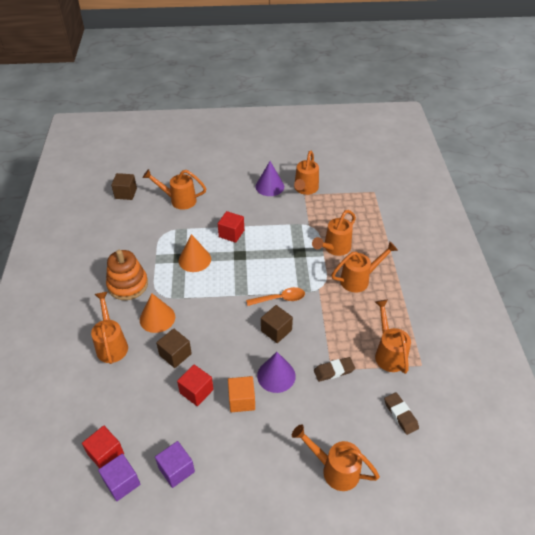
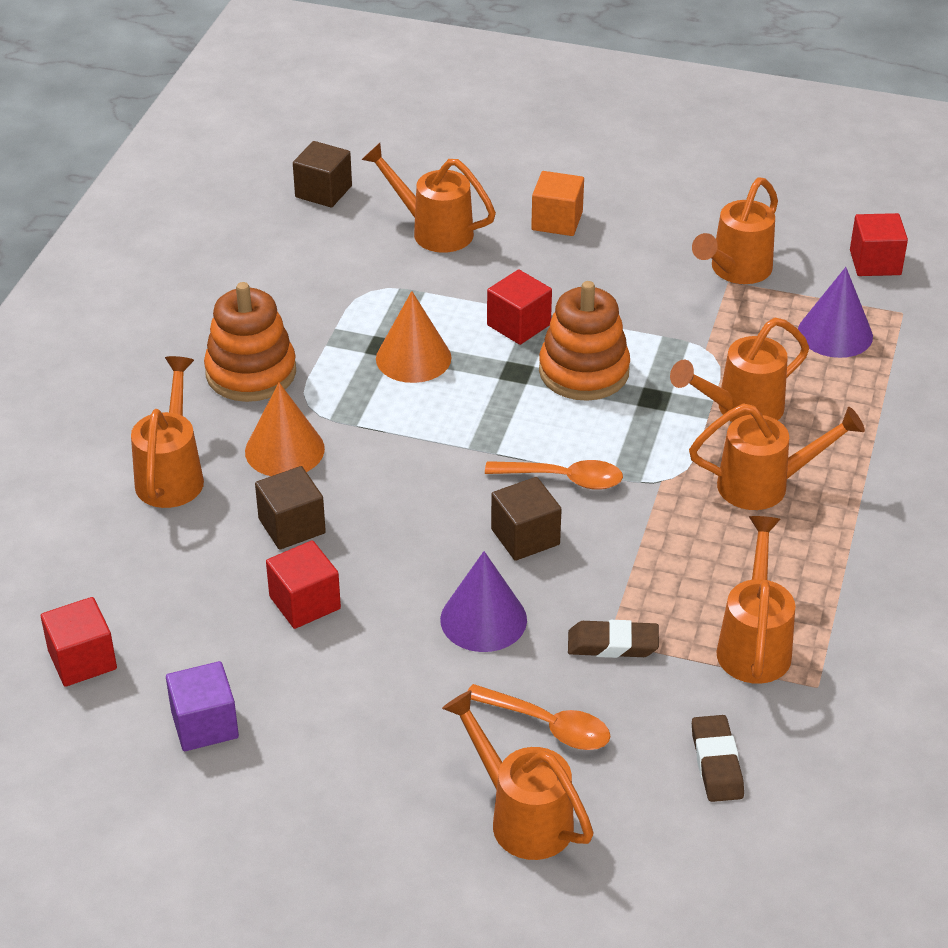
camera: 20 degrees right, 5 degrees down
(122, 482) = (93, 715): purple cube -> none
(242, 400) = (389, 644): orange cube -> orange cube (557, 221)
(266, 248) = (584, 371): none -> orange stacking toy
(269, 186) = (654, 247): purple cone -> purple cone (835, 333)
(325, 419) = (548, 726): none -> orange spoon
(354, 173) = (875, 262): none -> red cube

